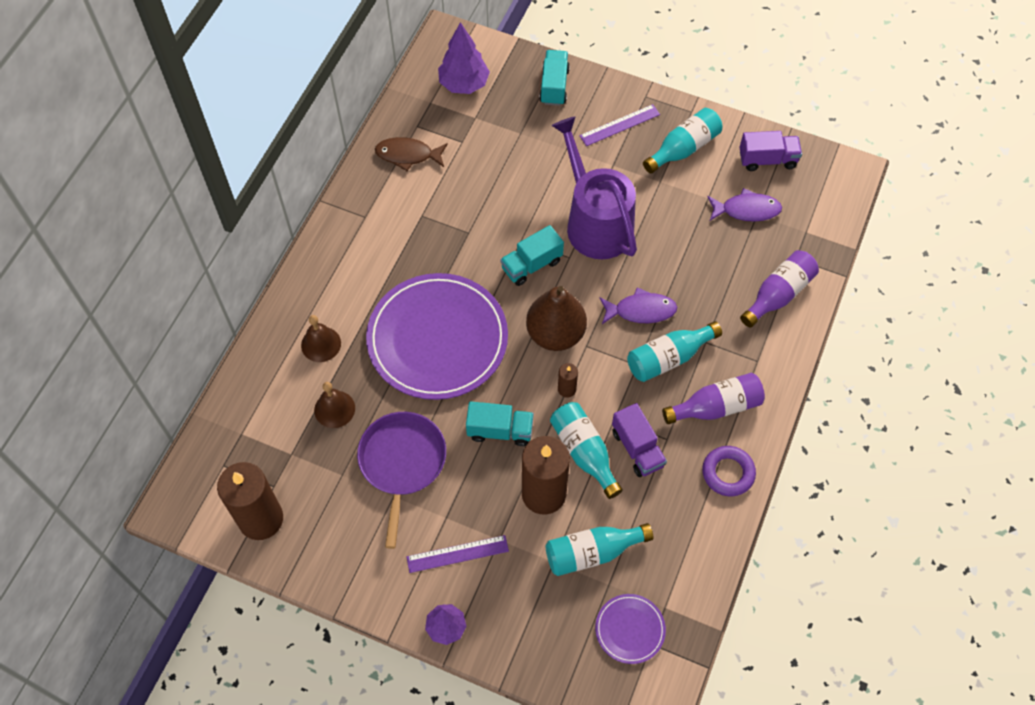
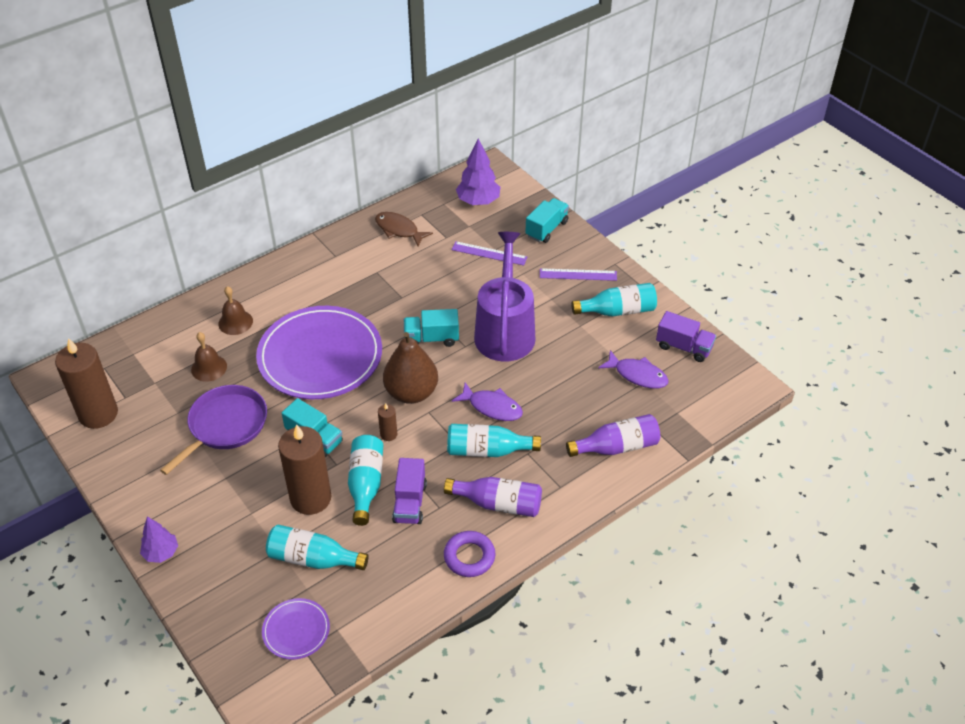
camera: 30 degrees right, 15 degrees down
(457, 554) = (212, 507): purple ruler -> purple ruler (489, 253)

